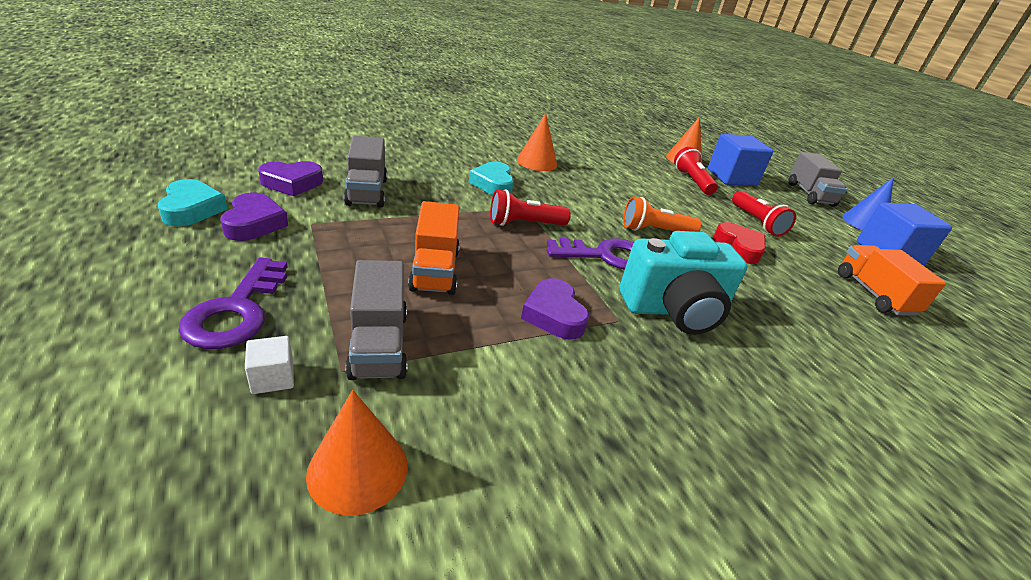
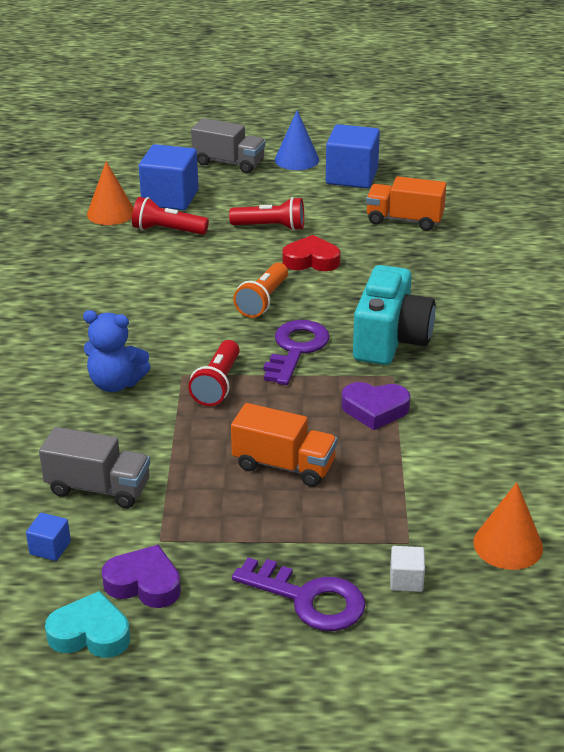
camera: 60 degrees left, 0 degrees up
(292, 183) = (50, 548): purple heart -> blue cube
(378, 344) = (383, 517): grey truck -> none
(493, 184) = (116, 383): turquoise heart -> blue teddy bear
(537, 162) = (69, 332): orange cone -> none

